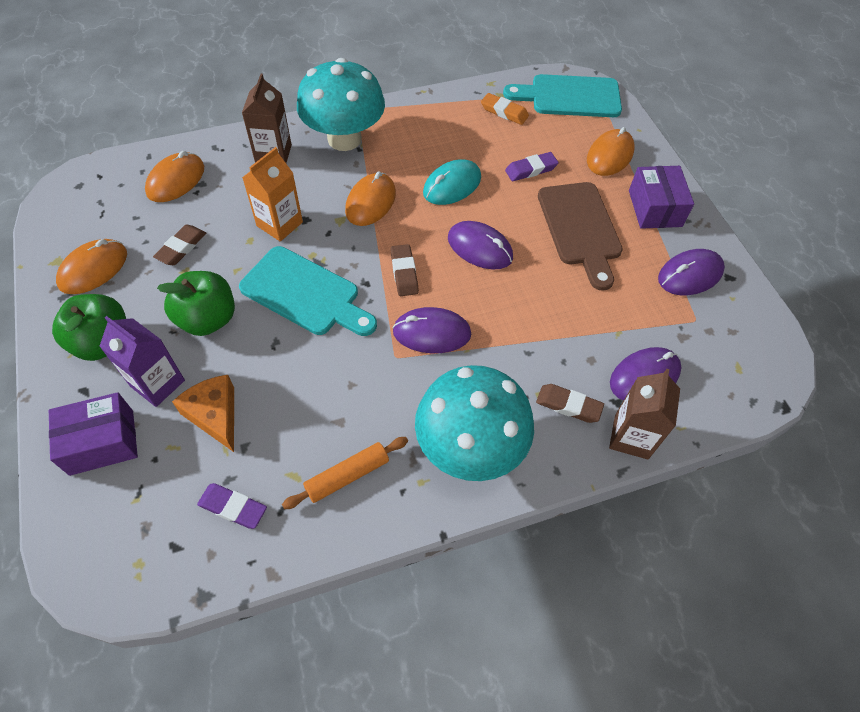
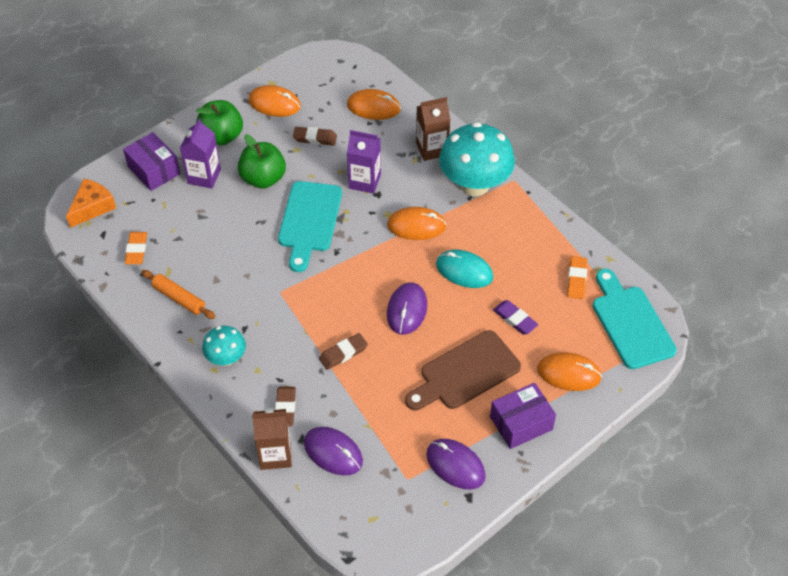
camera: 70 degrees right, 5 degrees down
(215, 415) = (194, 214): orange cheese -> orange cheese (92, 207)
(233, 507) = (136, 250): purple eraser -> orange eraser
(279, 224) = (364, 181): orange carton -> purple carton
(404, 273) = (357, 271): brown eraser -> brown eraser (343, 353)
(431, 333) = (310, 306): purple mouse -> none
(470, 447) = (226, 358): turquoise mushroom -> turquoise mushroom, size x0.52

